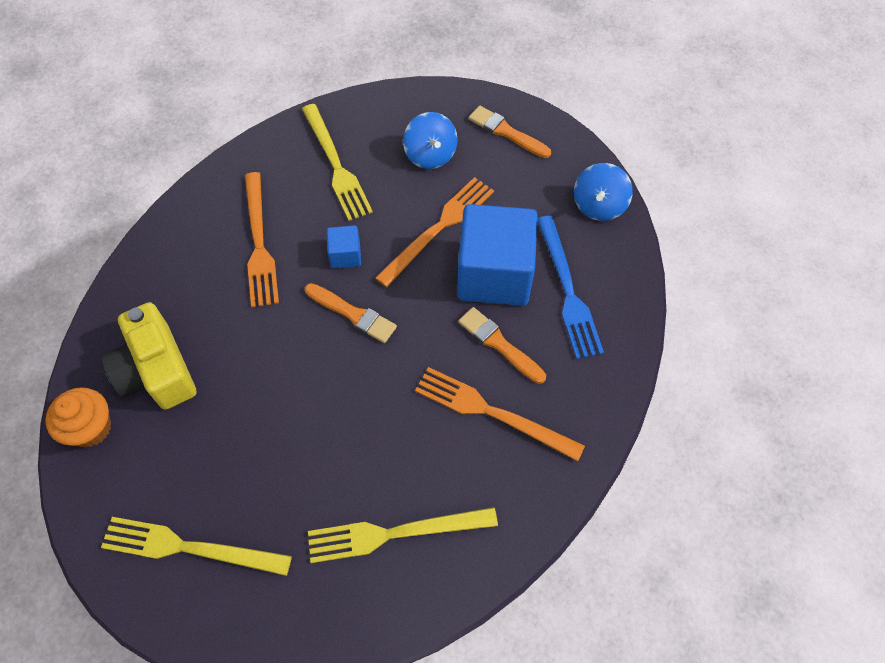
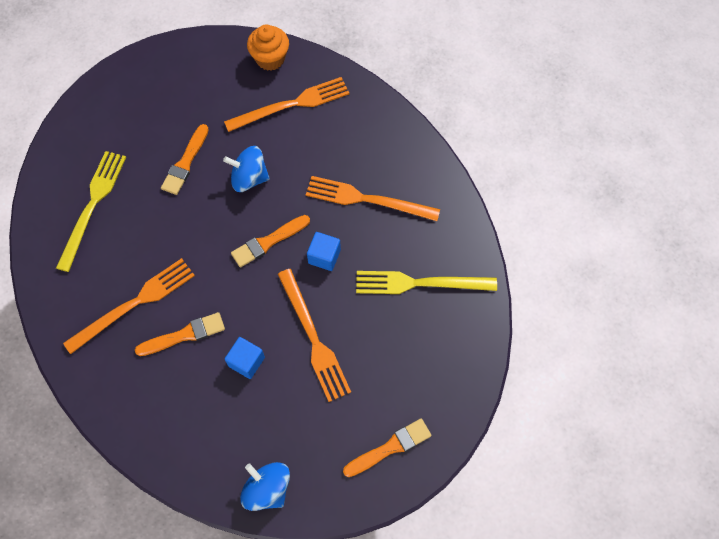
camera: 115 degrees right, 5 degrees up
(156, 371) = (292, 105): yellow camera -> orange fork
(189, 547) = (157, 91): yellow fork -> none
(287, 453) = (185, 162): none -> orange brush
(430, 155) = (395, 366): blue spinning top -> blue spinning top (249, 178)
(494, 274) = (246, 361): blue cube -> blue cube, size x0.44
(568, 290) = (200, 413): blue fork -> none

